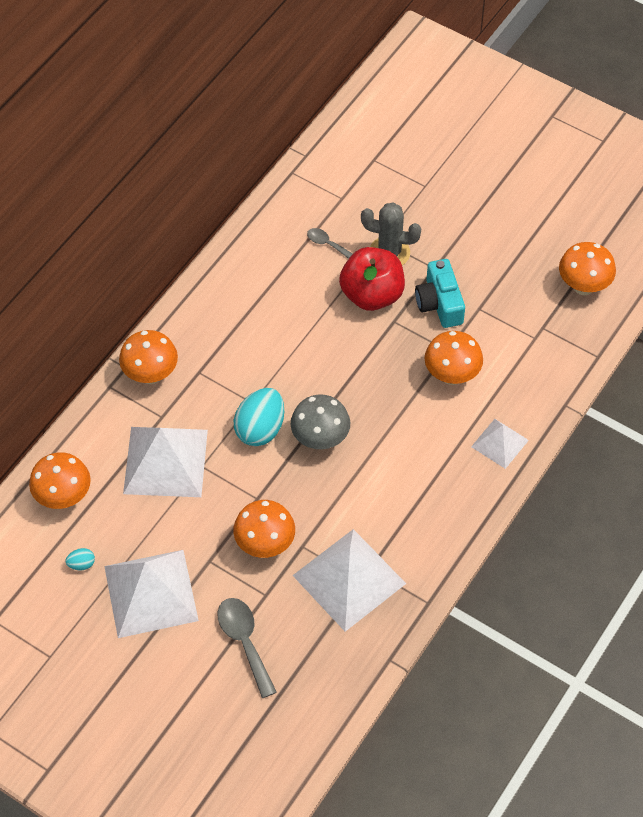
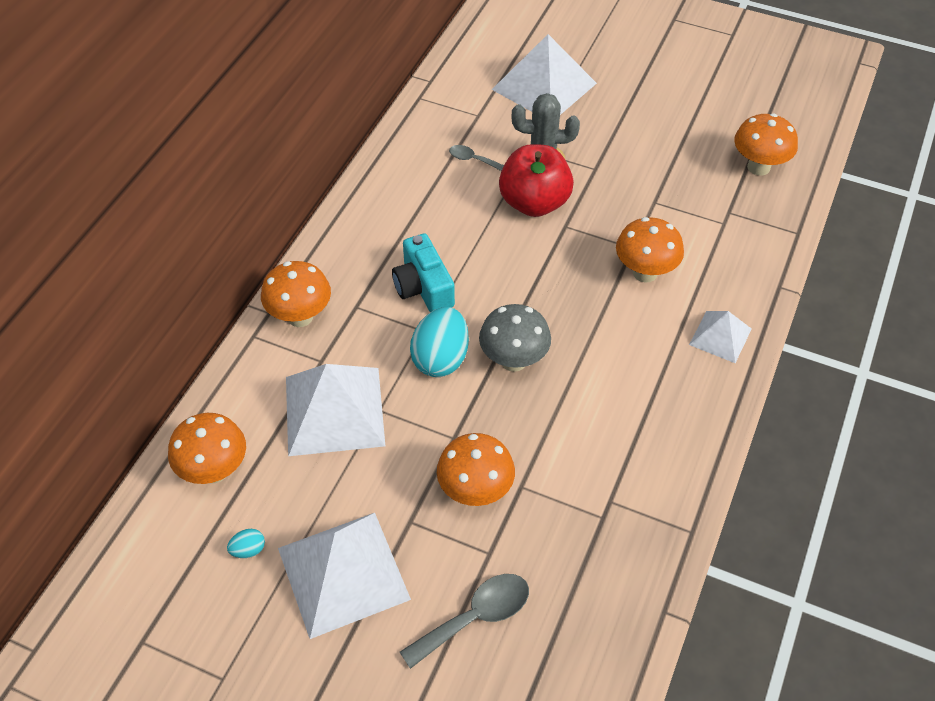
camera: 10 degrees left, 5 degrees down
(244, 641) = (475, 617): grey spoon -> grey spoon turned 90 degrees clockwise
(349, 579) = (588, 517): white pyramid -> white pyramid (544, 86)
(439, 303) = (610, 202): turquoise camera -> turquoise camera (423, 287)

